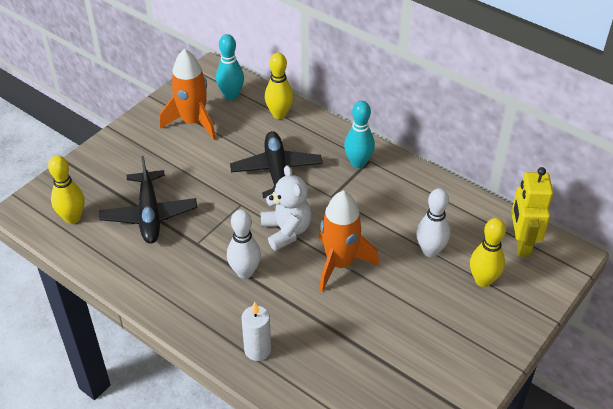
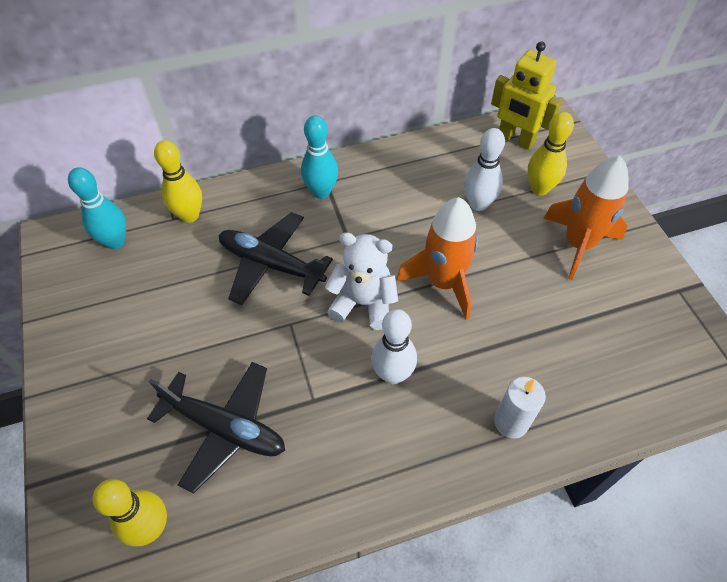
camera: 55 degrees left, 10 degrees up
(193, 122) = (119, 300): orange rocket -> orange rocket (578, 244)

